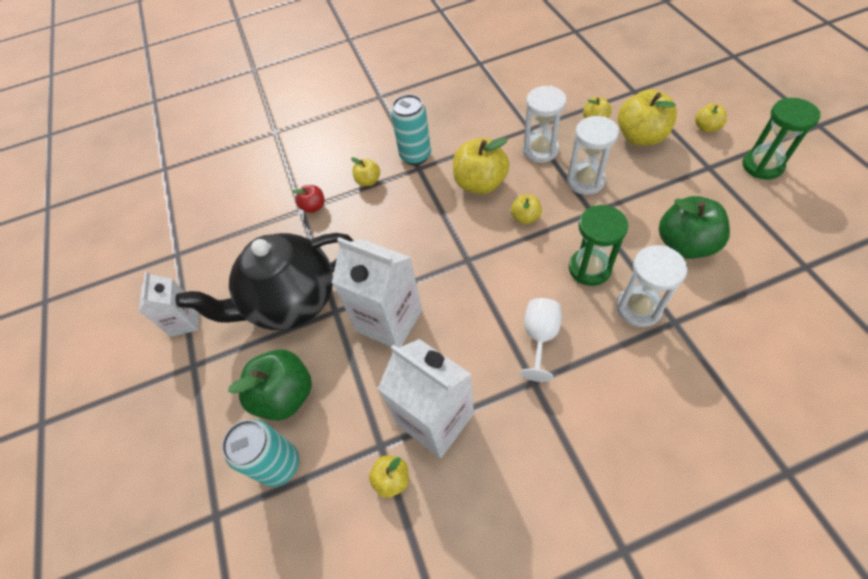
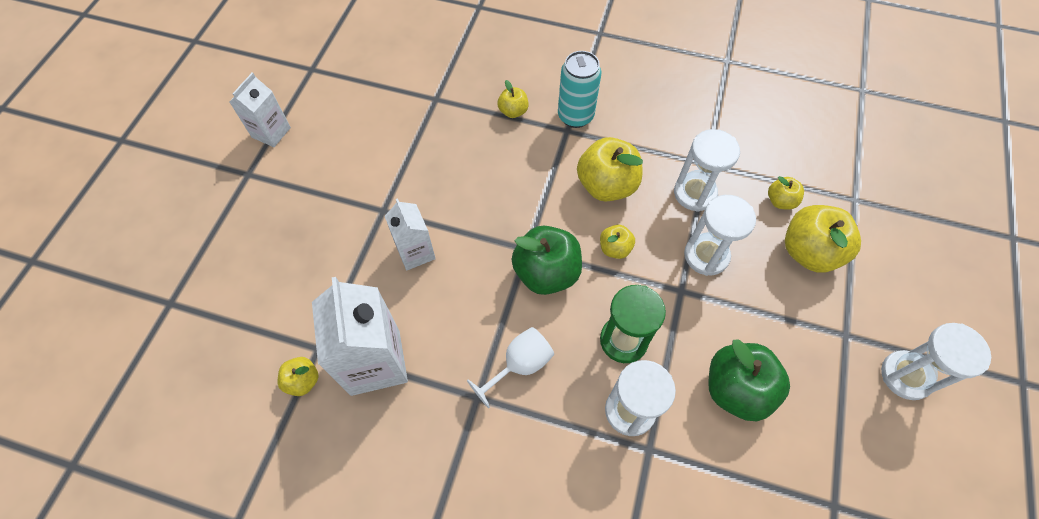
camera: 30 degrees right, 5 degrees up
(279, 464) = (239, 302): turquoise can -> none
(285, 395) = (288, 251): green apple -> green apple (546, 273)
(291, 301) = (358, 175): black teapot -> none
(313, 207) = (447, 103): red apple -> none
(389, 320) = (415, 252): white carton -> white carton, size x0.60
(706, 127) = (890, 293): yellow apple -> none
(762, 166) = (905, 376): green hourglass -> white hourglass

